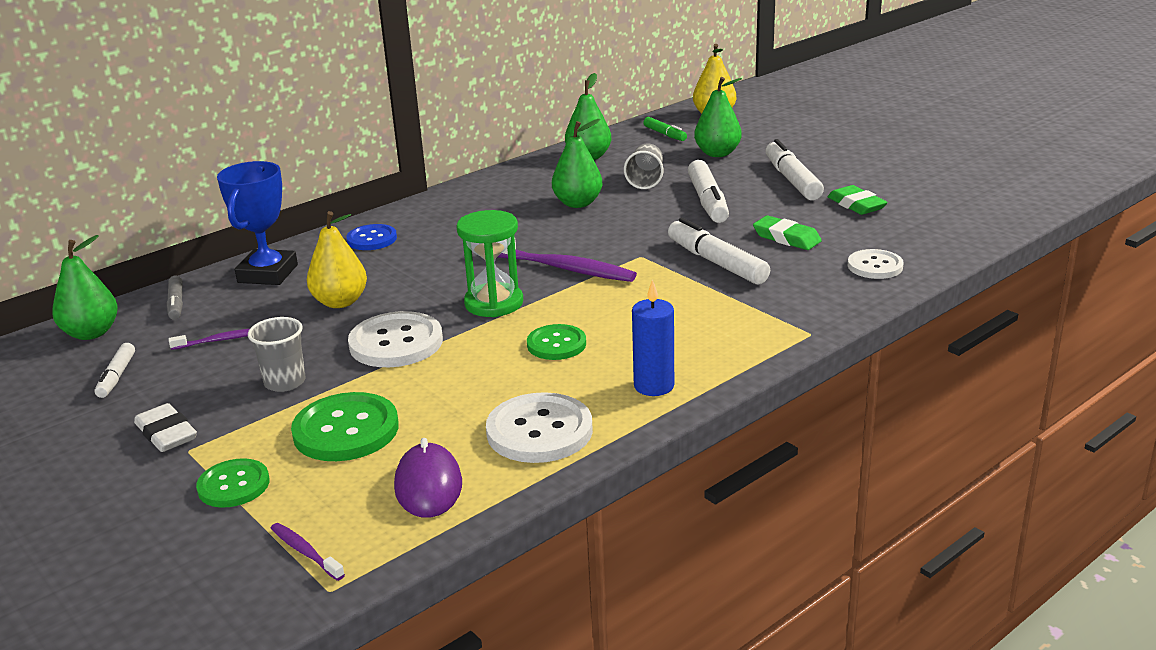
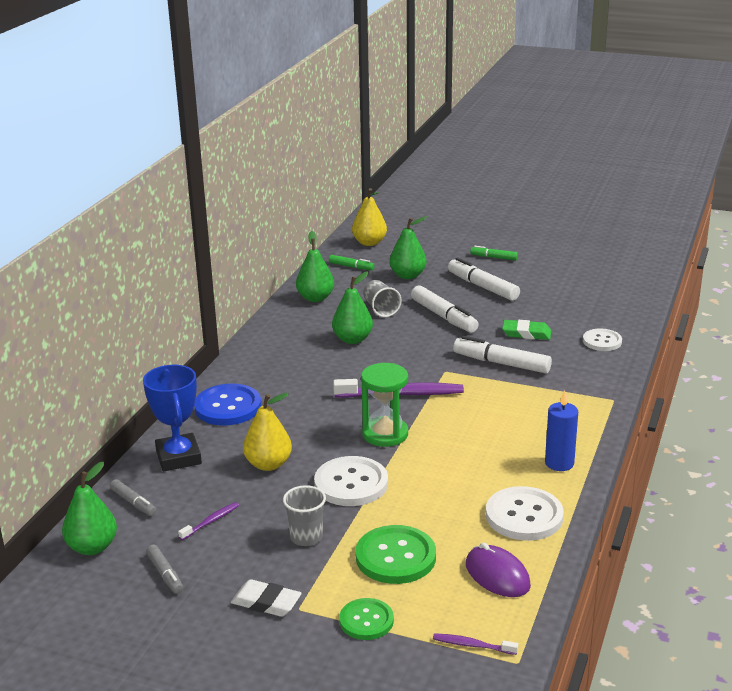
camera: 30 degrees left, 0 degrees up
(116, 377) = (165, 574): white marker -> grey marker
(372, 239) = (228, 407): blue button -> blue button, size x1.59
(556, 344) = (464, 452): green button -> none
(843, 153) = (493, 257): none -> green marker
(856, 205) = (544, 297): green eraser -> none

